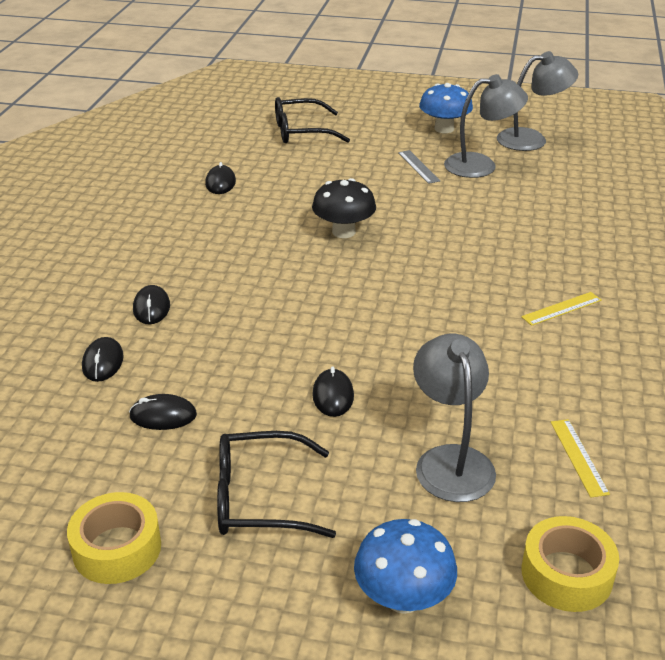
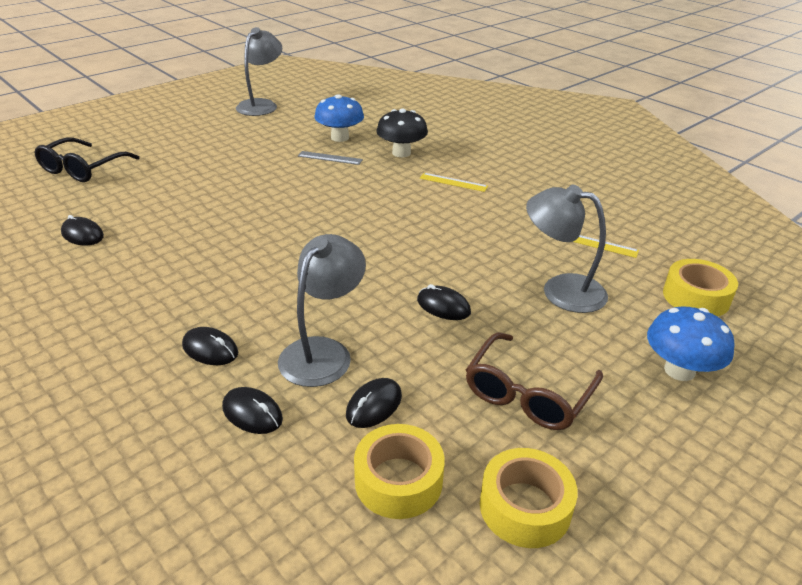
camera: 55 degrees left, 0 degrees up
(92, 466) = (398, 481): none -> yellow tape
(259, 498) = (528, 393): black glasses -> brown glasses
(343, 232) = (251, 213): black mushroom -> black mushroom (401, 153)
(418, 166) = (221, 151): grey ruler -> grey ruler (330, 158)
(444, 129) = (193, 122): blue mushroom -> blue mushroom (340, 138)
(481, 165) = (260, 132): grey lamp -> grey lamp (323, 352)
(561, 308) = (453, 182): yellow ruler -> yellow ruler turned 75 degrees counterclockwise

